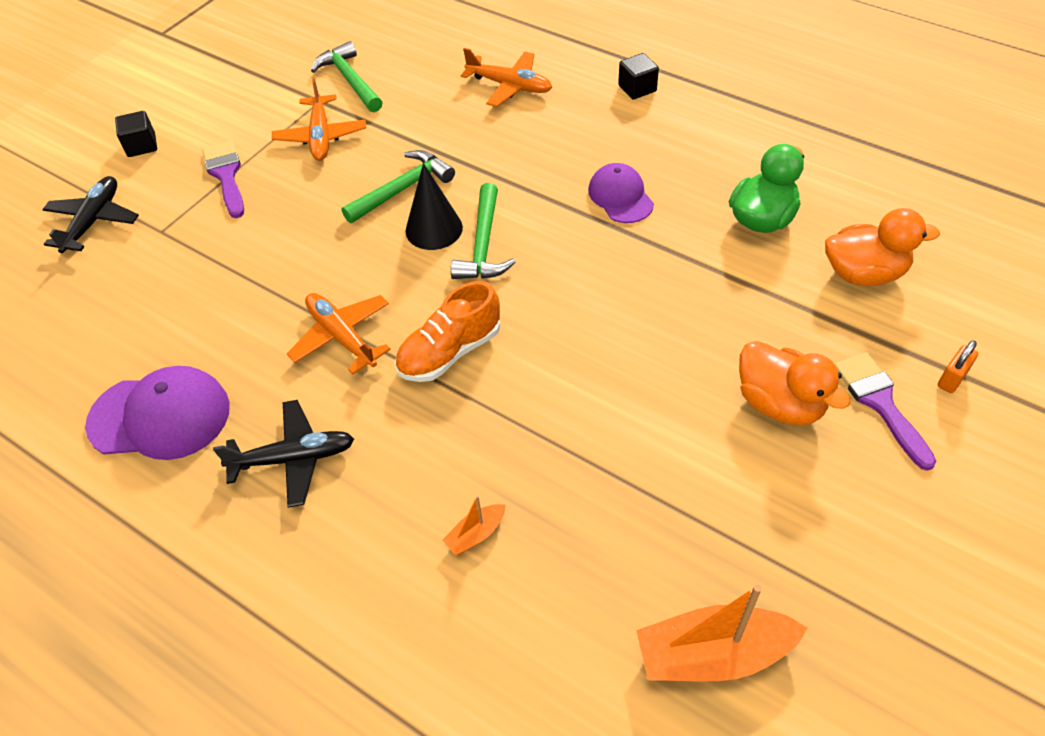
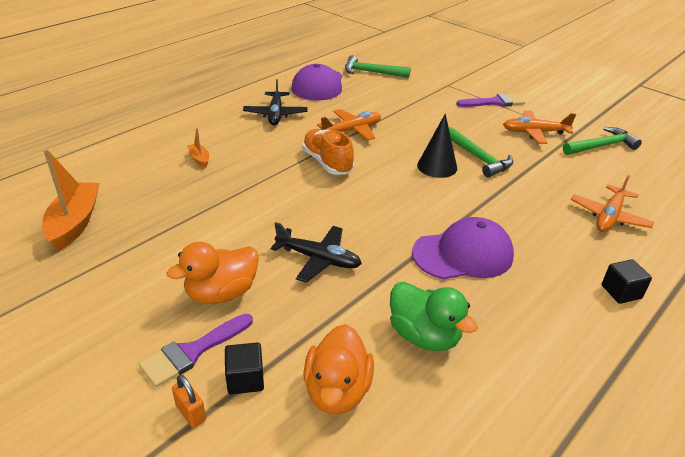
camera: 95 degrees right, 15 degrees down
(94, 221) = (458, 69): black plane -> black plane (318, 259)
(141, 145) = (522, 80): black cube -> black cube (245, 379)
(483, 245) = (418, 184): green hammer -> green hammer (371, 72)
(620, 196) = (463, 254): purple cap -> purple cap, size x1.55
(880, 403) = (192, 352): purple brush -> purple brush turned 150 degrees clockwise

